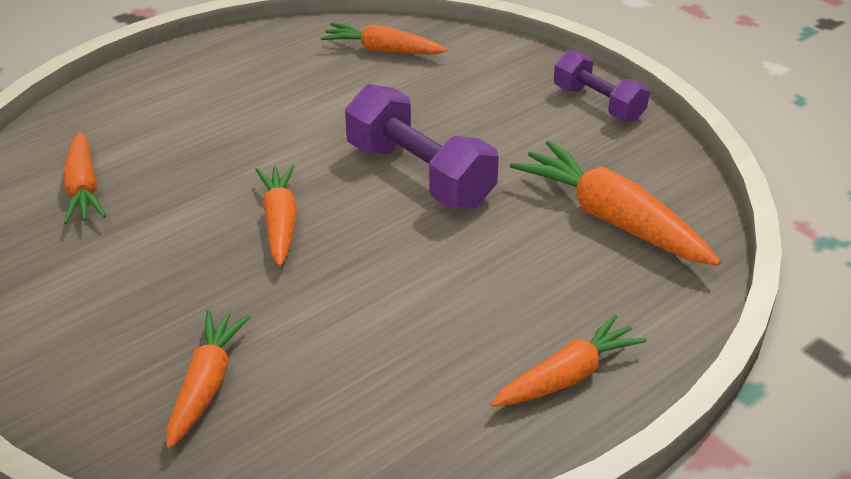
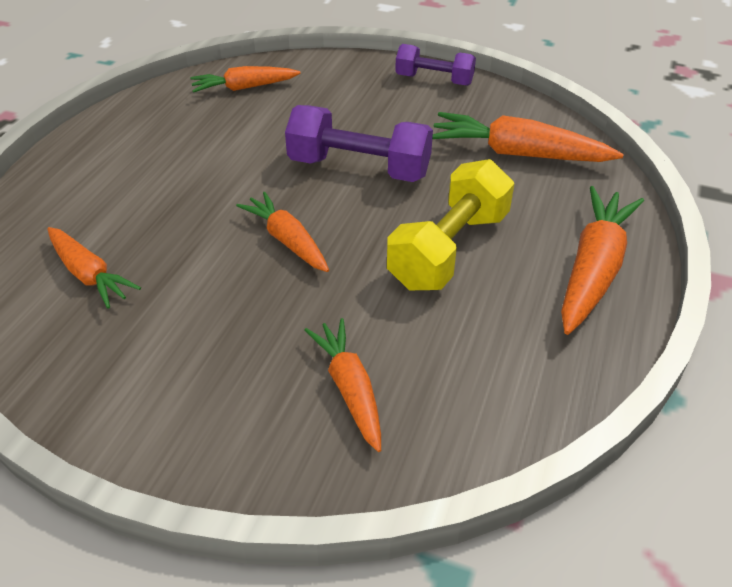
camera: 30 degrees left, 5 degrees up
(430, 293) = (449, 249): none -> yellow dumbbell
(567, 376) = (593, 269): orange carrot -> orange carrot, size x1.54

